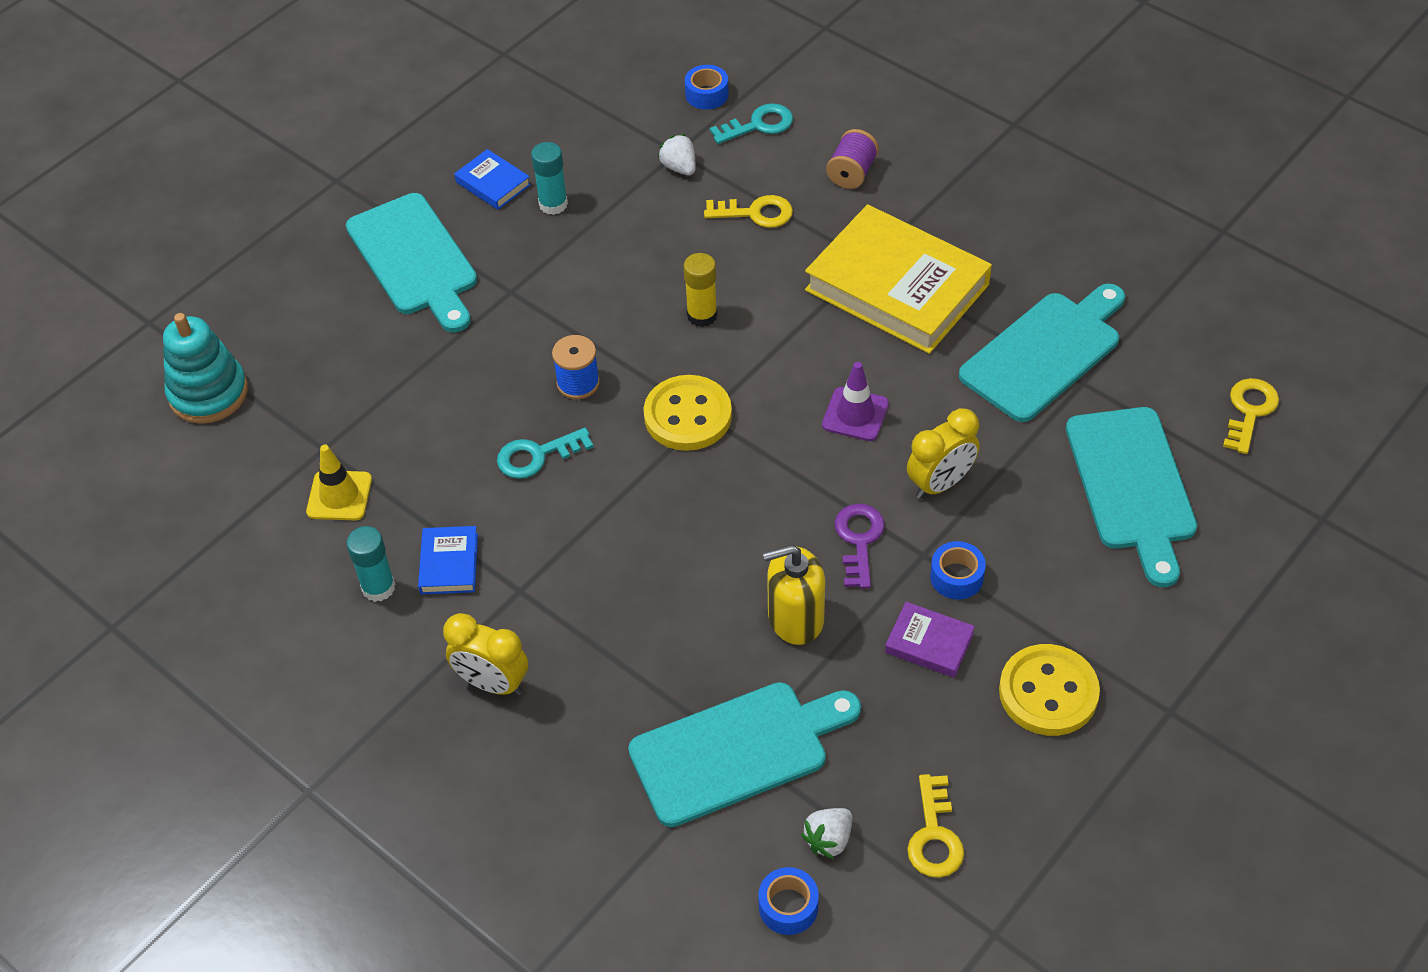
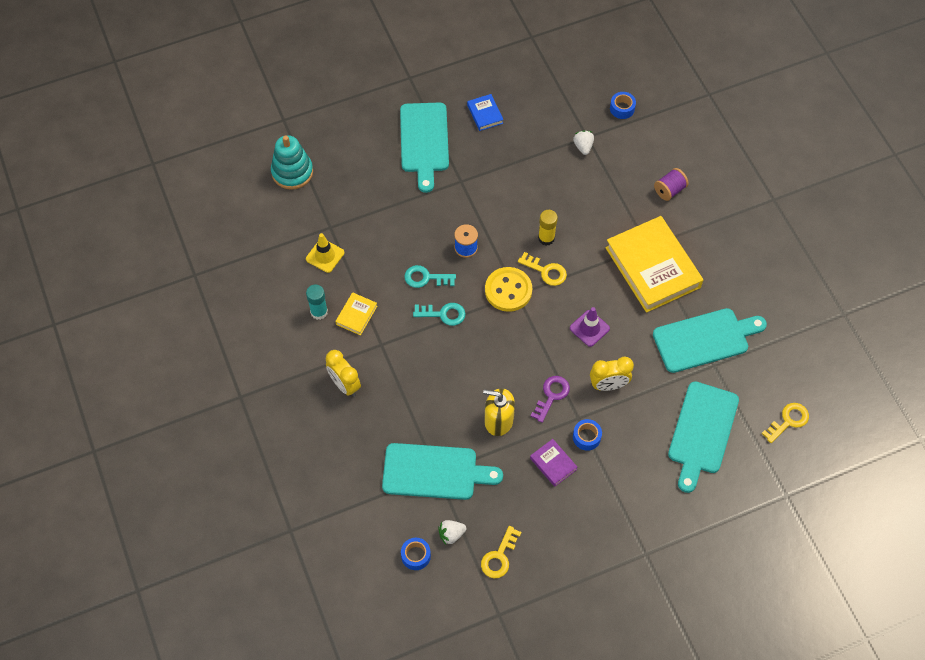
camera: 25 degrees right, 10 degrees up
(449, 564) = (356, 315): blue book -> yellow book
(553, 204) = (508, 140): turquoise glue stick -> none
(755, 213) = (606, 191): yellow key -> yellow key (546, 271)
(758, 125) = (638, 139): turquoise key -> turquoise key (443, 314)
(1048, 692) = (593, 516): yellow button -> none

